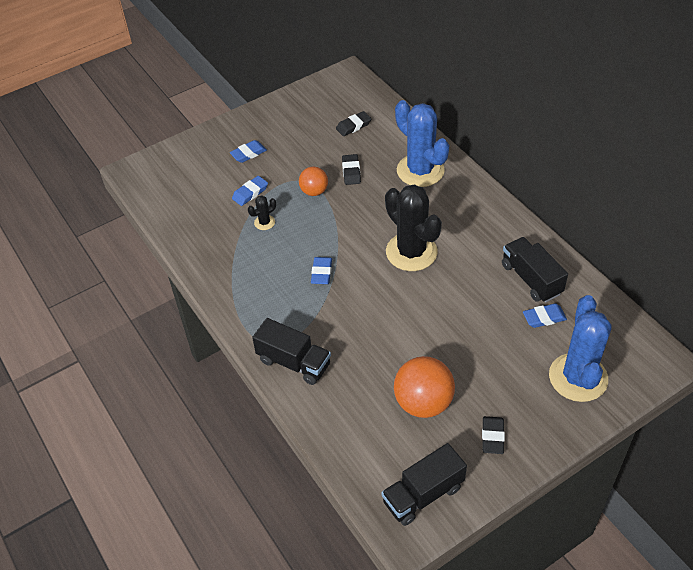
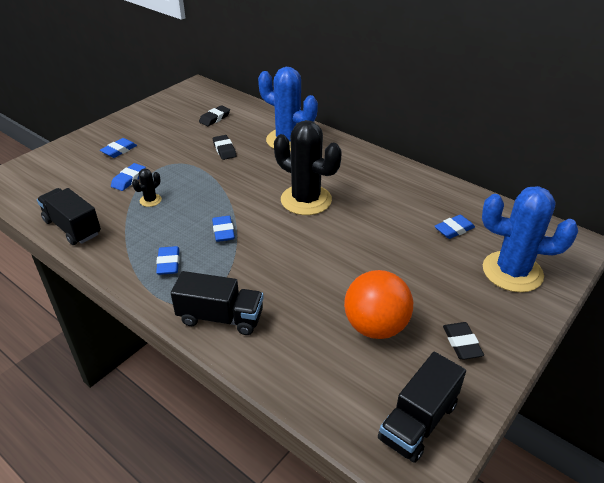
camera: 20 degrees left, 10 degrees down
(264, 297) = (168, 263): none -> blue eraser
(314, 191) = (193, 169): orange ball -> none
(531, 279) = (426, 202): black truck -> black truck (72, 227)
(578, 377) = (512, 272): blue cactus -> blue cactus turned 60 degrees counterclockwise

